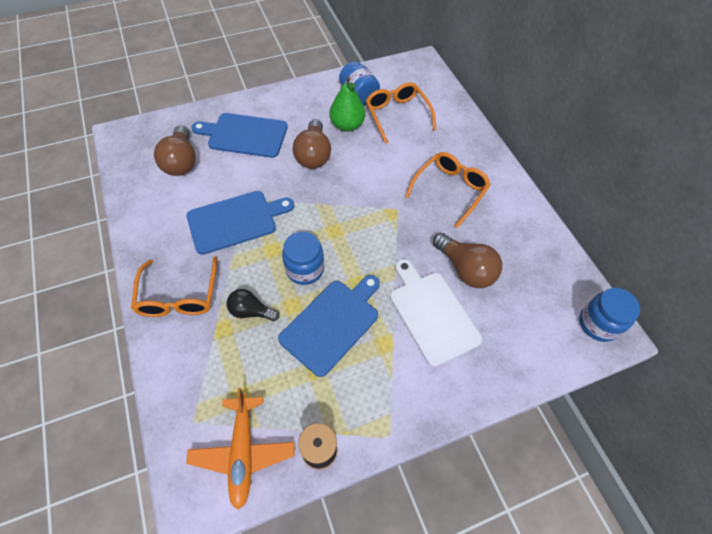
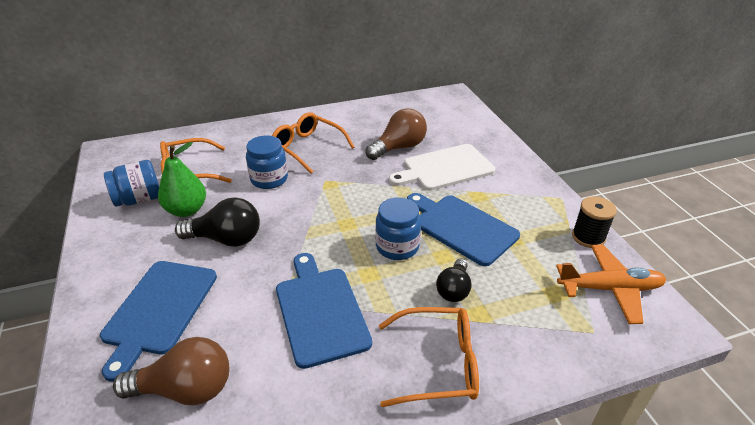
camera: 85 degrees left, 20 degrees down
(313, 155) = (226, 239): brown light bulb -> black light bulb
(598, 324) = (446, 98): blue jar -> blue jar (269, 179)

